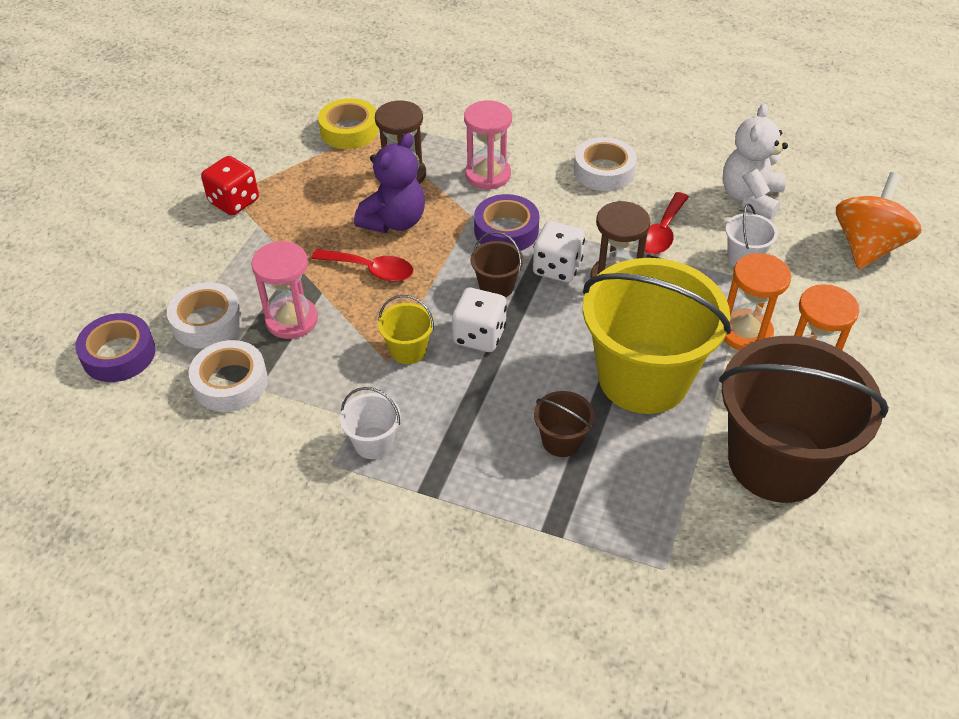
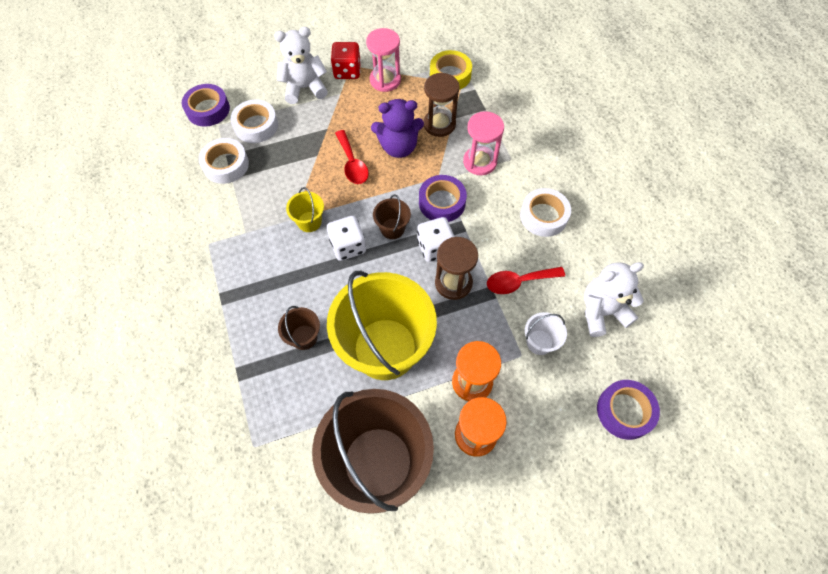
camera: 50 degrees right, 15 degrees up
(209, 249) = (304, 88): none -> white teddy bear
(292, 320) = (287, 157): pink hourglass -> pink hourglass (385, 80)
(373, 443) = (235, 252): white bucket -> none
(867, 246) = (624, 411): orange spinning top -> purple tape

